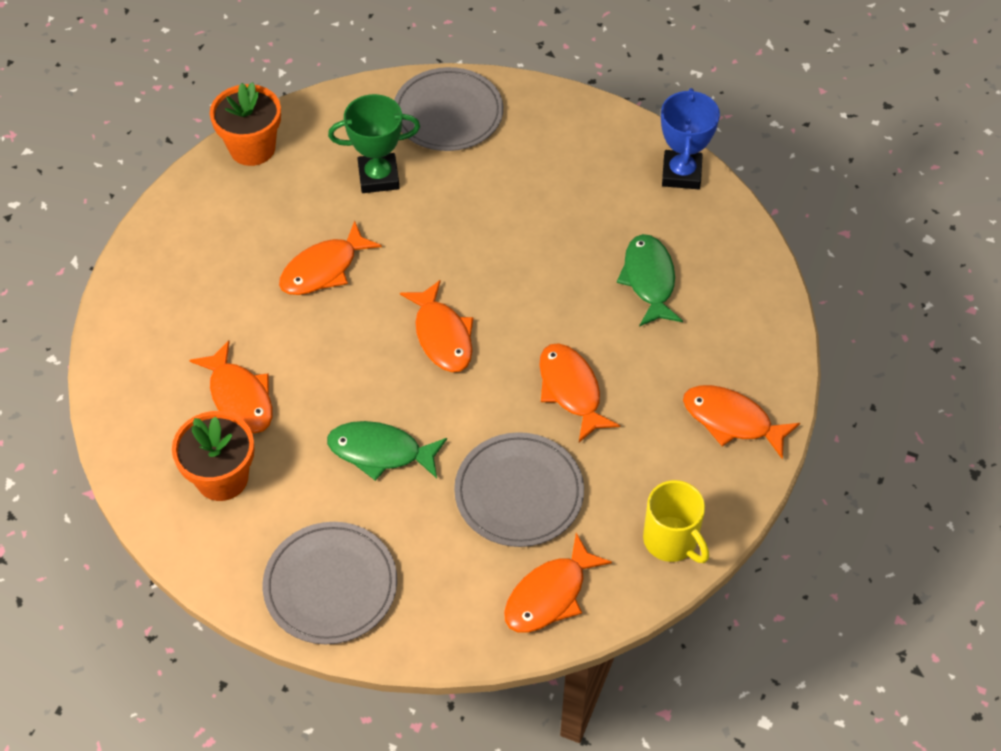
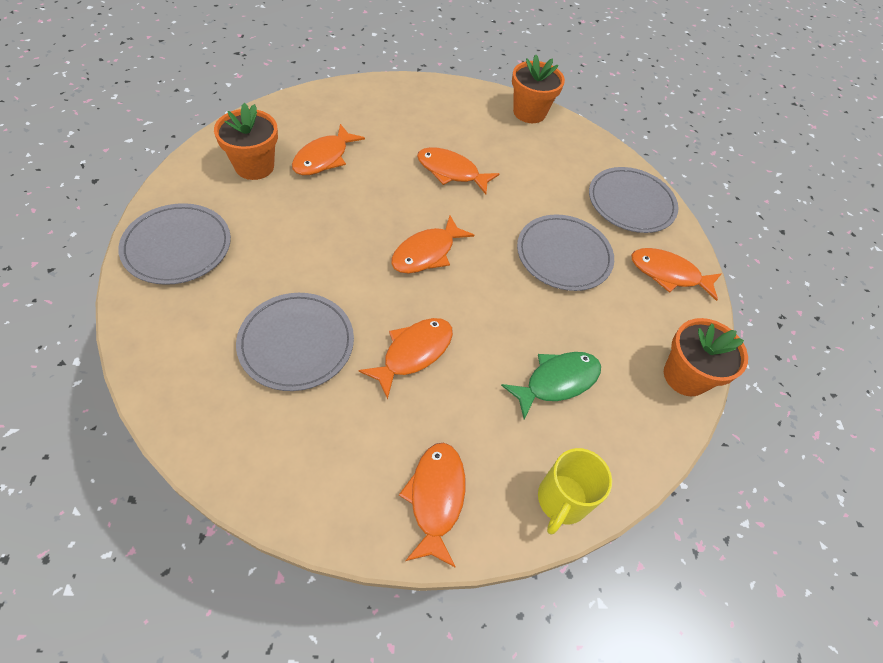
camera: 60 degrees right, 0 degrees up
(378, 177) = (548, 180): green trophy -> none
(380, 452) = (305, 244): green fish -> none
(497, 209) = (563, 255): none -> grey plate
(550, 595) = (198, 394): orange fish -> orange fish (668, 274)
(671, 540) = (280, 480): yellow mug -> yellow mug (561, 500)
(681, 173) = (685, 376): blue trophy -> orange flower pot

